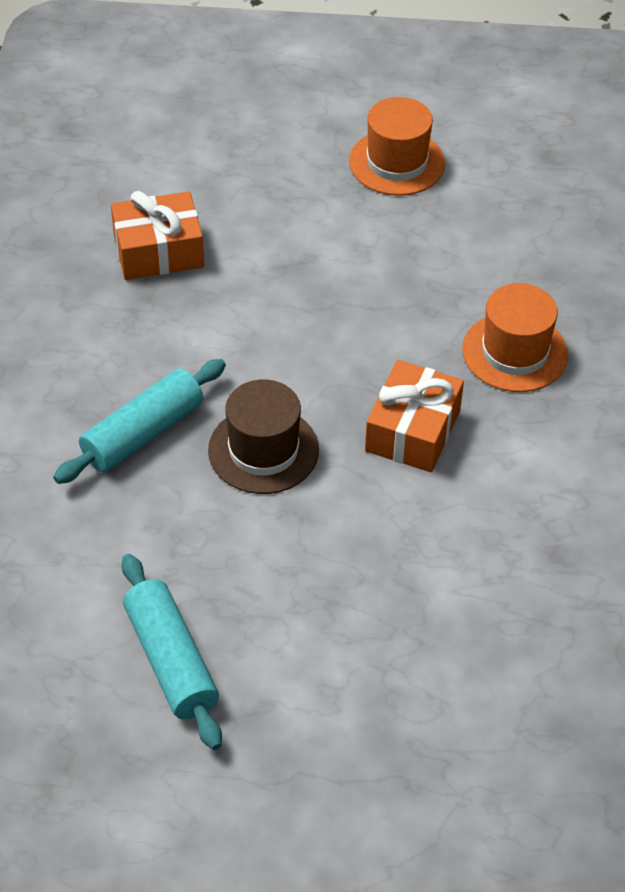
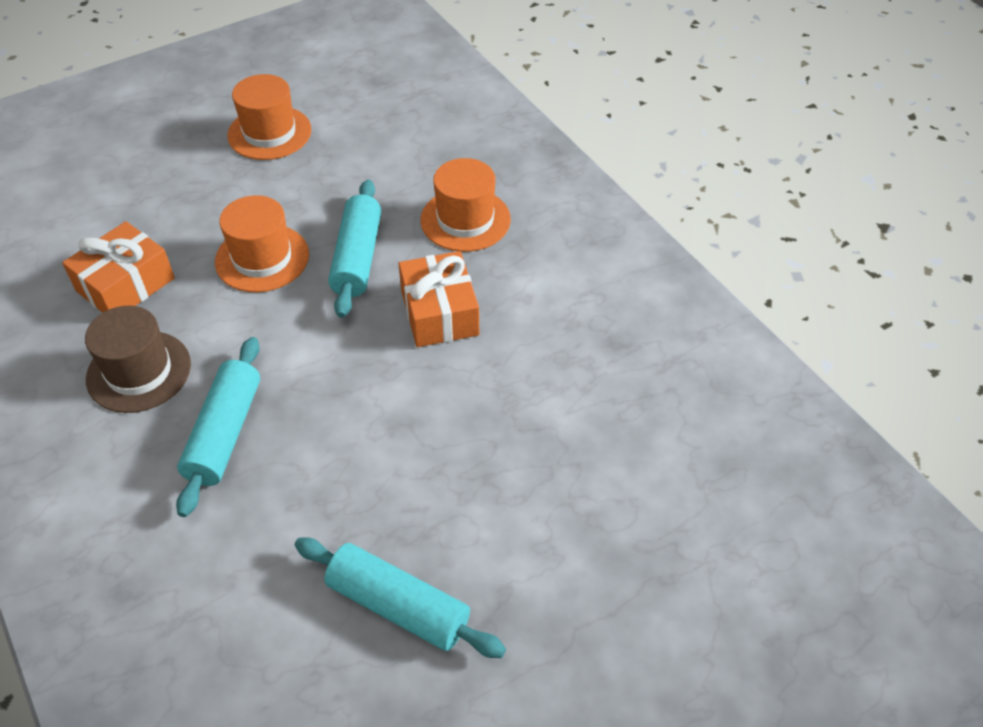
camera: 35 degrees left, 0 degrees up
(263, 450) = (337, 390): brown hat -> brown hat (139, 371)
(293, 289) = (262, 258): none -> orange hat
(380, 335) = (357, 258): none -> turquoise rolling pin

